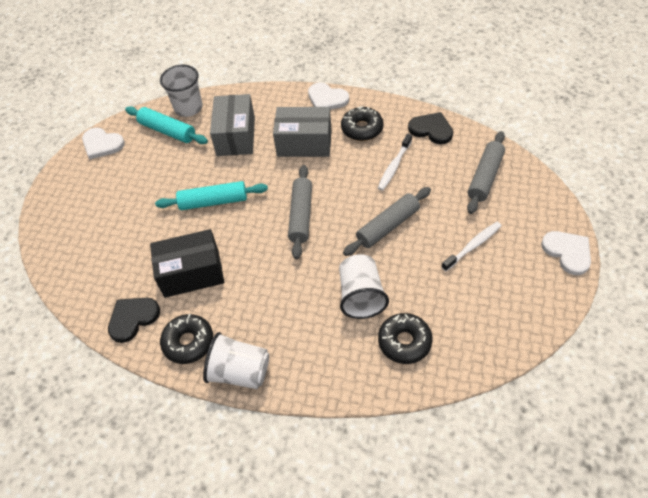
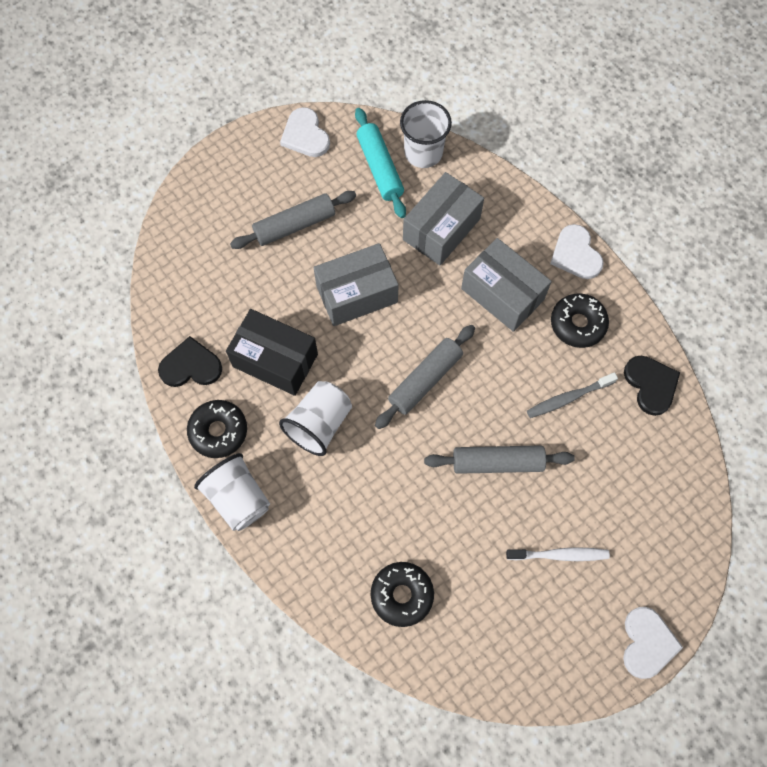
camera: 35 degrees right, 15 degrees up
(213, 201) = (357, 294): turquoise rolling pin -> grey box
(361, 296) = (404, 515): white cup -> white cup (319, 424)
(394, 166) = (568, 398): white toothbrush -> grey toothbrush
(485, 177) = (650, 489): grey rolling pin -> grey rolling pin (295, 225)

